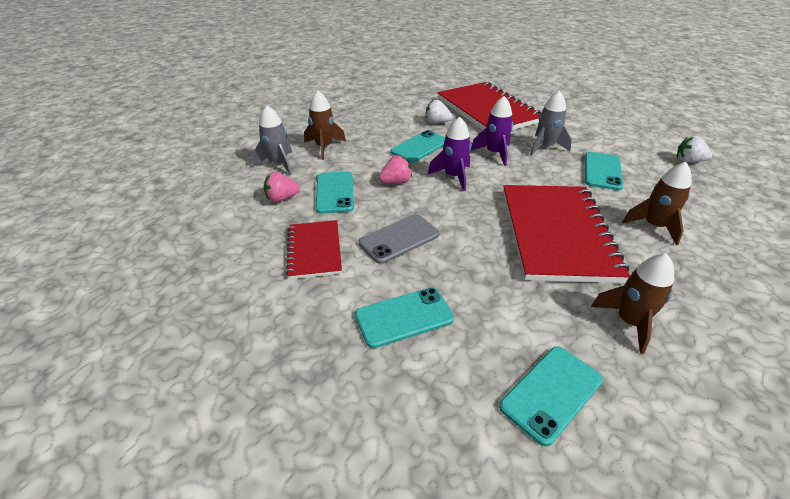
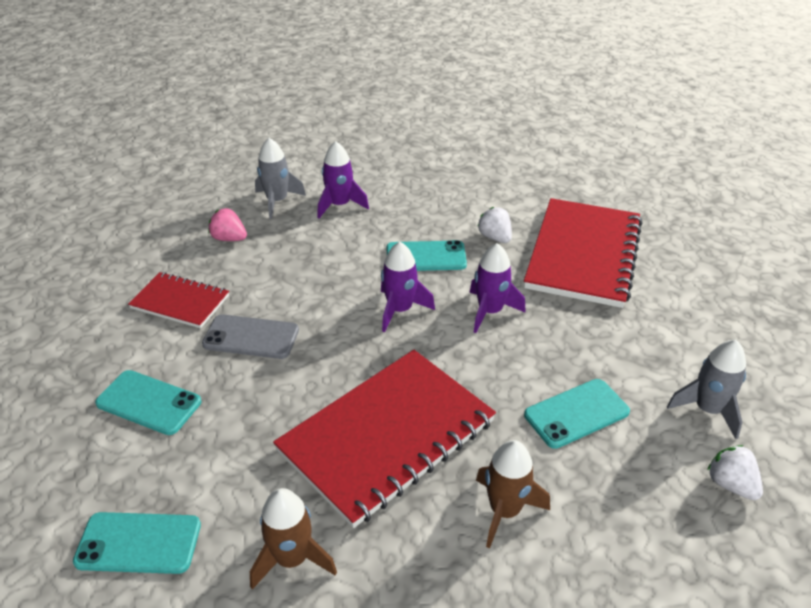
camera: 45 degrees right, 0 degrees up
(314, 250) = (180, 302): red notebook -> red notebook turned 75 degrees clockwise
(324, 147) = (339, 205): brown rocket -> purple rocket
(334, 192) = (274, 258): turquoise phone -> none
(396, 182) = (339, 281): pink strawberry -> none
(545, 147) = (564, 341): grey rocket -> grey rocket (707, 410)

